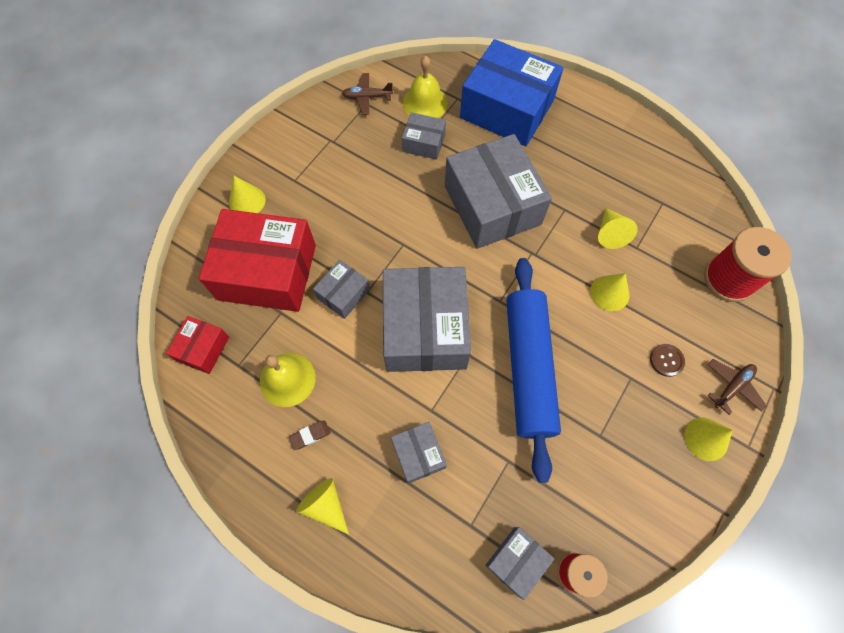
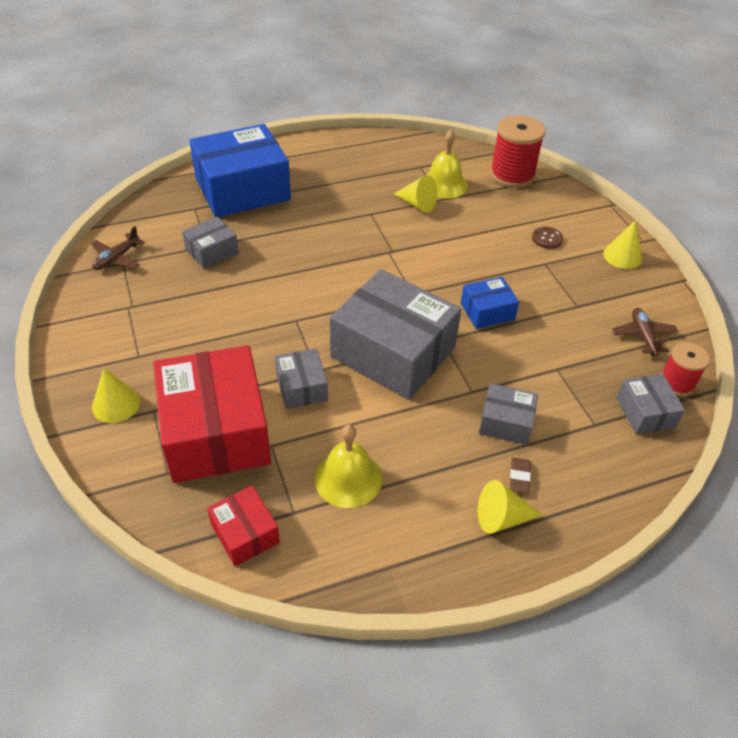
camera: 55 degrees left, 20 degrees down
(267, 272) = (215, 431): red box -> red box turned 60 degrees counterclockwise
(310, 435) = (422, 492): brown eraser -> brown eraser (519, 477)
(425, 103) = (173, 228): yellow bell -> yellow bell (444, 184)
(492, 205) = (321, 247): grey box -> none
(528, 368) = (487, 311): blue rolling pin -> blue box
(609, 293) = (466, 233): yellow cone -> none
(732, 387) = (594, 222): brown plane -> brown plane (643, 336)

